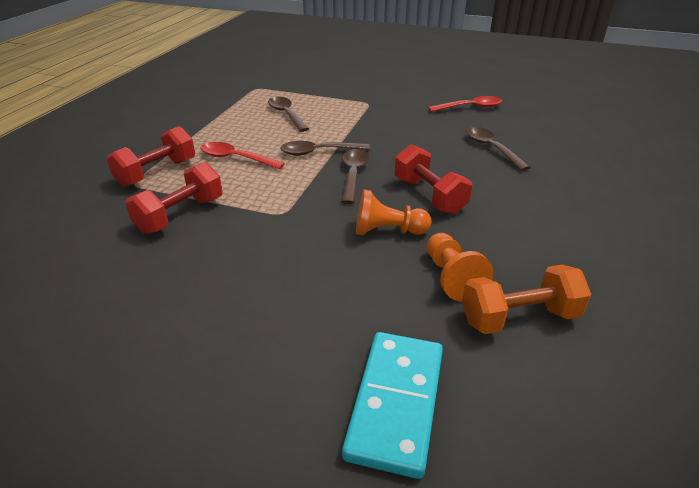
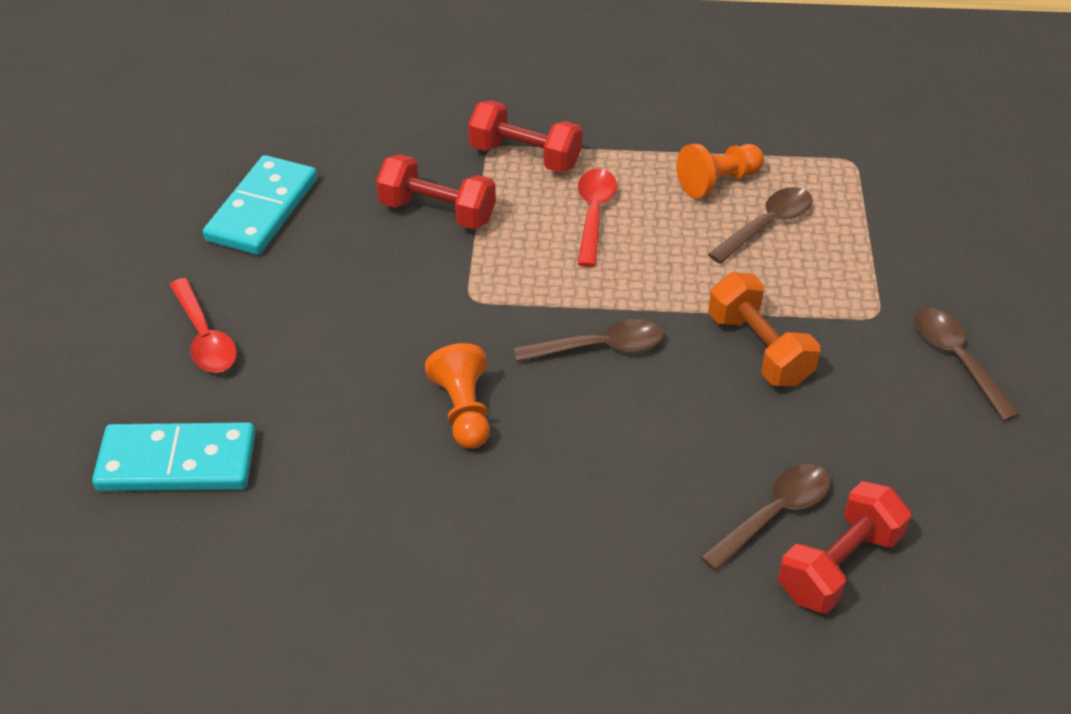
camera: 75 degrees right, 10 degrees up
(89, 309) = (262, 210): none -> turquoise domino
(319, 152) = (653, 294): brown spoon -> brown spoon (957, 360)
(429, 196) = (572, 444): red dumbbell -> red dumbbell (839, 565)
(451, 277) = (381, 488): orange pawn -> orange pawn (718, 182)
(470, 107) = (949, 471): red spoon -> red spoon (205, 337)
(519, 318) = (319, 561): orange dumbbell -> orange dumbbell (759, 349)

